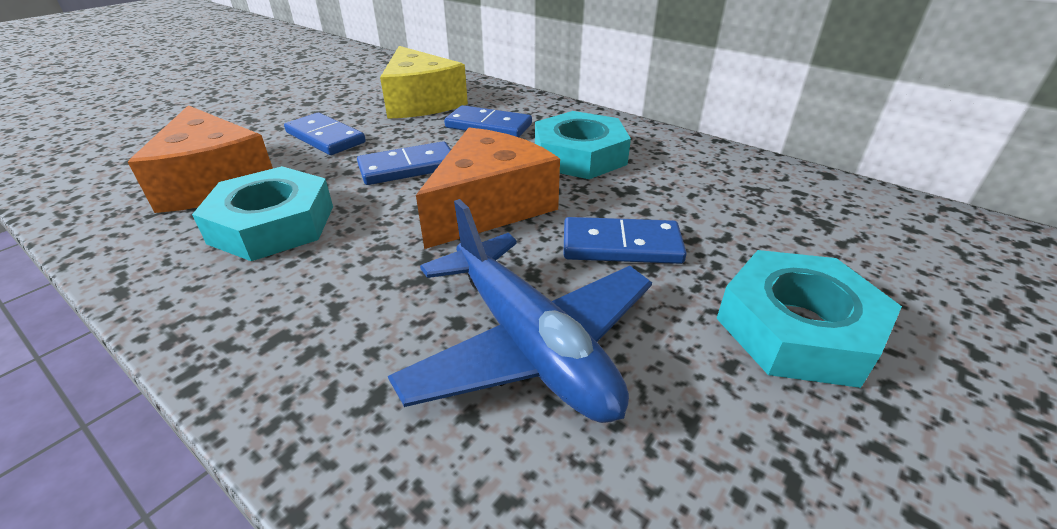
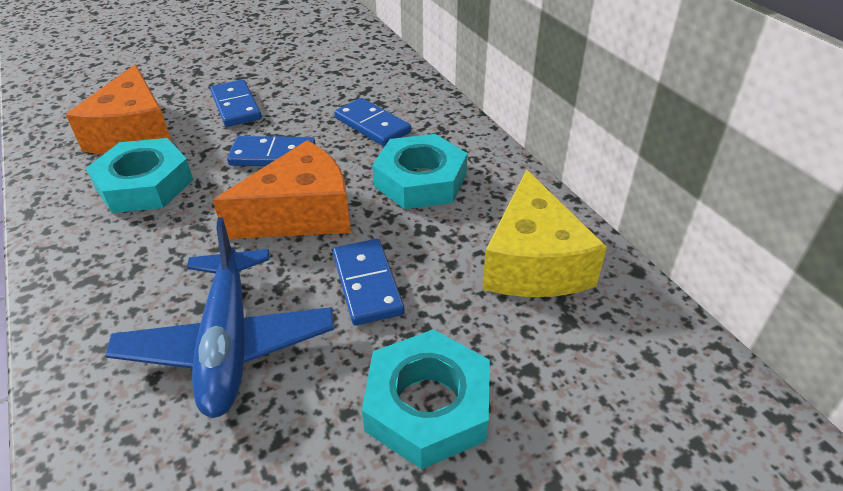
camera: 25 degrees right, 5 degrees up
(420, 102) = (339, 82): yellow cheese -> yellow cheese (533, 262)
(621, 245) = (367, 284): blue domino -> blue domino turned 45 degrees clockwise

